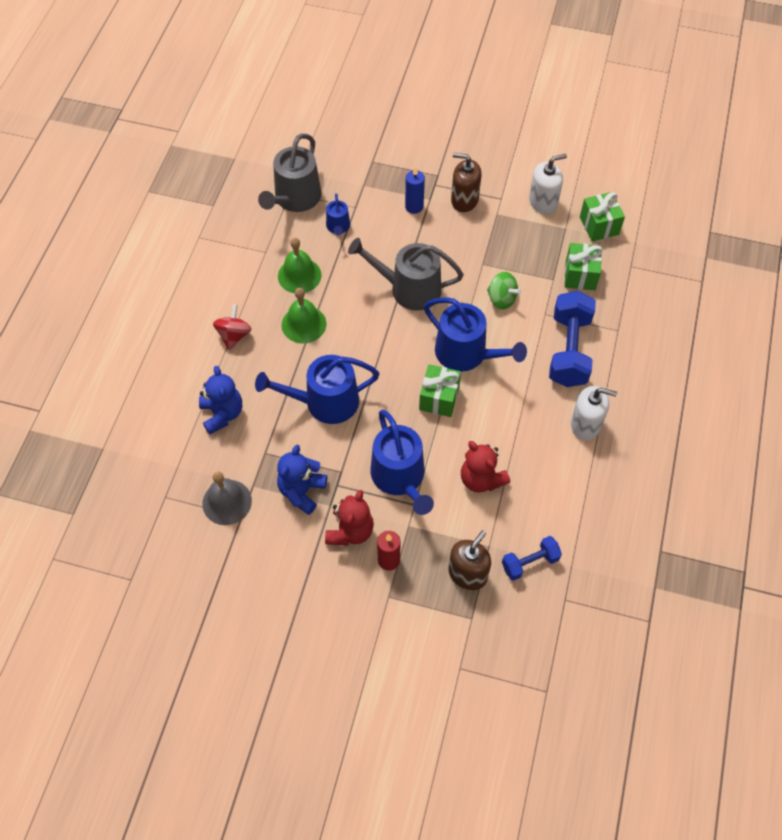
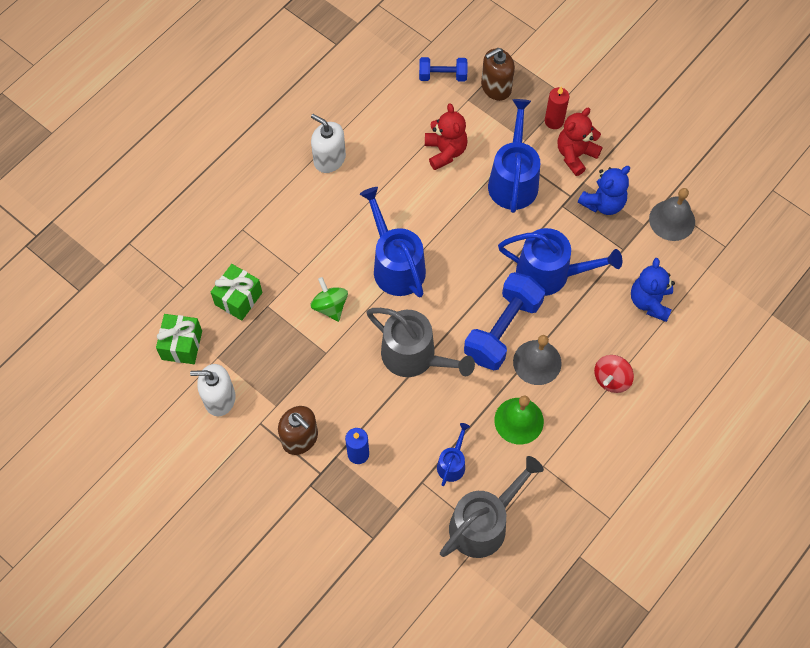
camera: 155 degrees left, 5 degrees up
(304, 324) = (537, 362): green bell -> grey bell
(439, 398) = (444, 234): green gift -> none
(569, 350) = (300, 229): blue dumbbell -> blue dumbbell (502, 330)

